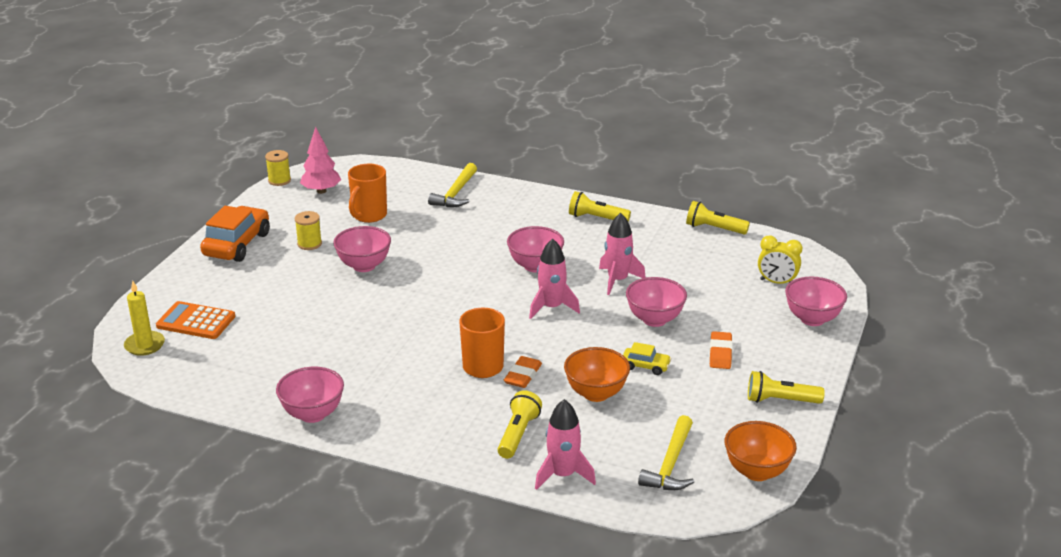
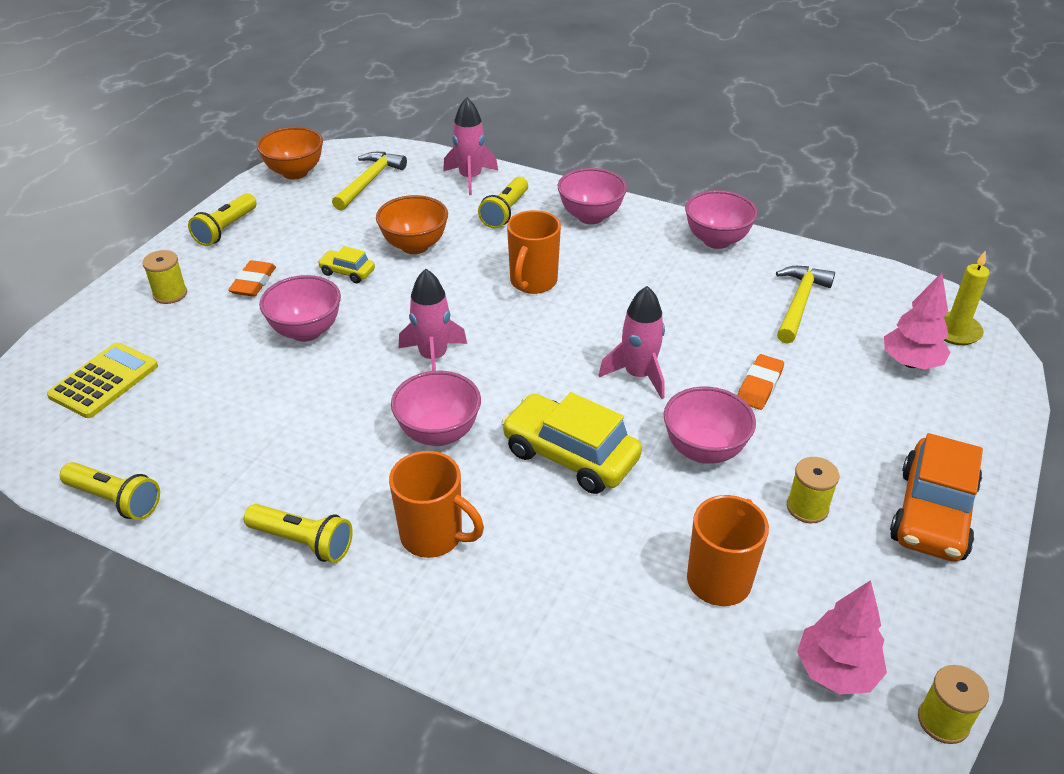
camera: 175 degrees left, 10 degrees up
(196, 321) = (910, 363): orange calculator -> pink tree
(449, 259) = (570, 455): none -> yellow car
(456, 193) = (554, 642): yellow hammer -> yellow hammer (799, 304)
(523, 375) = (489, 269): orange eraser -> orange eraser (759, 386)
(525, 223) = (433, 536): none -> orange mug
(617, 280) = (326, 398): pink rocket -> pink rocket (638, 375)
(777, 282) = (104, 381): yellow clock -> yellow calculator
(780, 400) = (226, 229): yellow flashlight -> yellow flashlight turned 105 degrees clockwise
(781, 341) = (170, 294): none -> yellow spool
(812, 319) = (107, 321): pink bowl -> pink bowl (590, 216)

